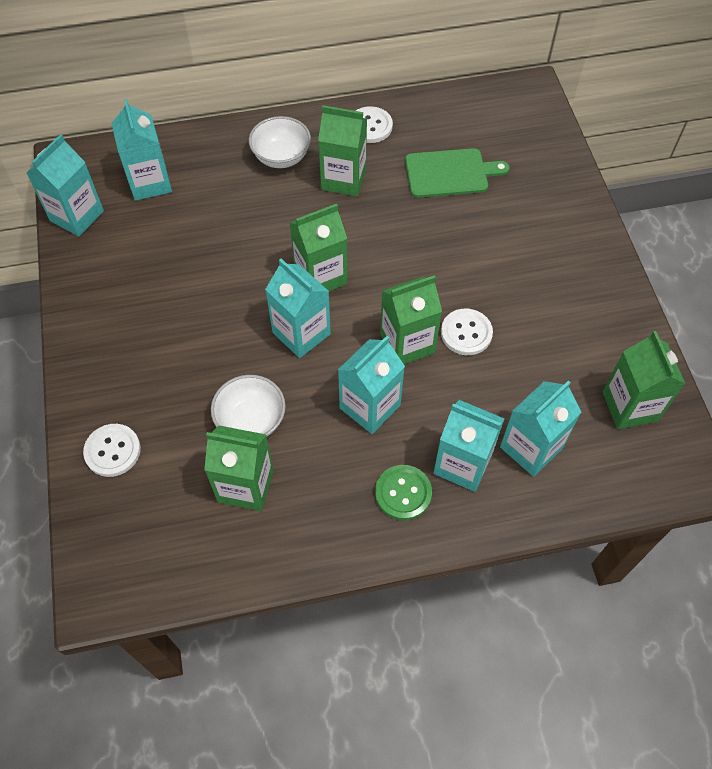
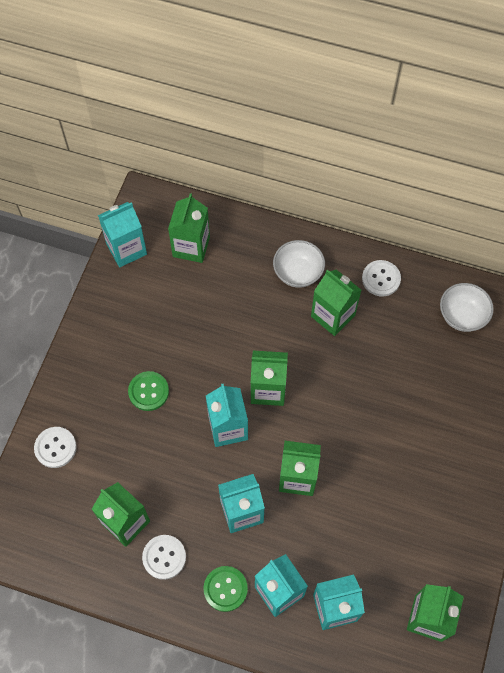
camera: 30 degrees right, 5 degrees up
(150, 182) = (191, 247): turquoise carton -> green carton
(189, 341) = (148, 391): none -> green button
(251, 420) = (156, 476): white bowl -> white bowl (462, 315)
(450, 173) = (417, 352): green cutting board -> none
(466, 333) = (345, 493): white button -> white button (164, 557)

